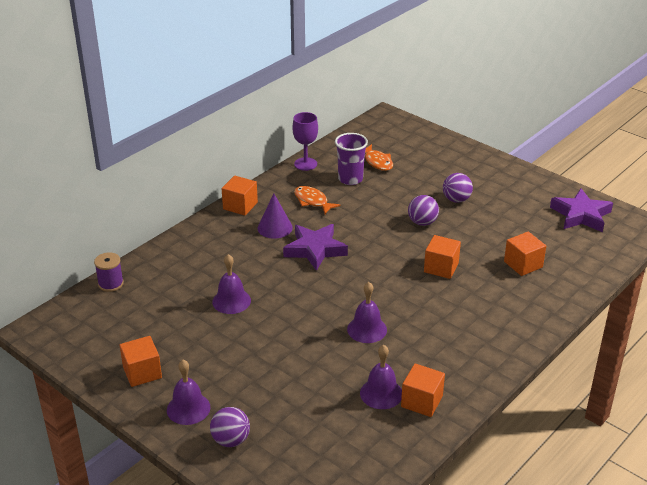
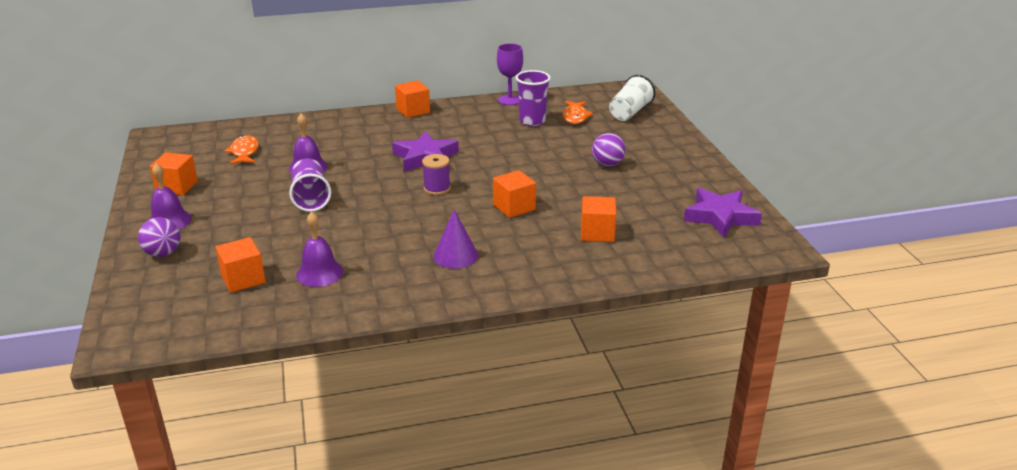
camera: 35 degrees right, 5 degrees down
(111, 284) = (244, 127): purple spool -> purple spool (437, 188)
(275, 228) = (417, 133): purple cone -> purple cone (455, 256)
(277, 329) = (311, 198): none -> purple cup
(312, 201) = (475, 125): orange fish -> orange fish (244, 152)
(367, 329) = (380, 225): purple bell -> none
(412, 142) = (630, 112): none -> white cup
(421, 401) = (342, 293): orange cube -> orange cube (243, 279)
(422, 222) = (548, 170): purple ball -> none

